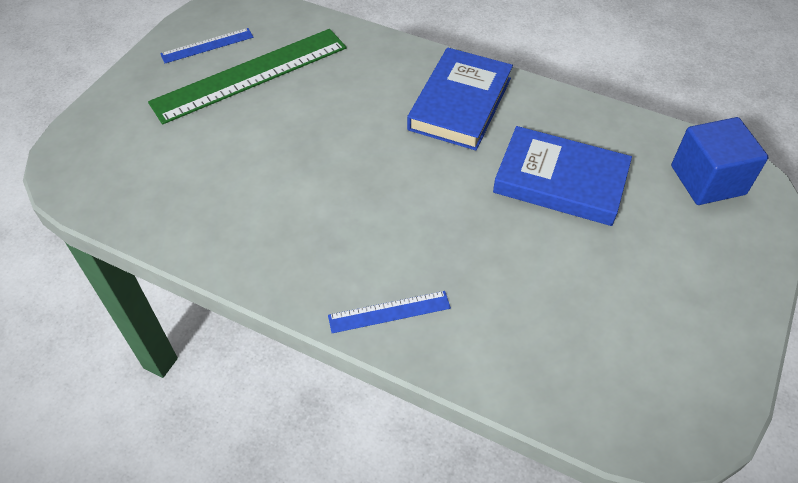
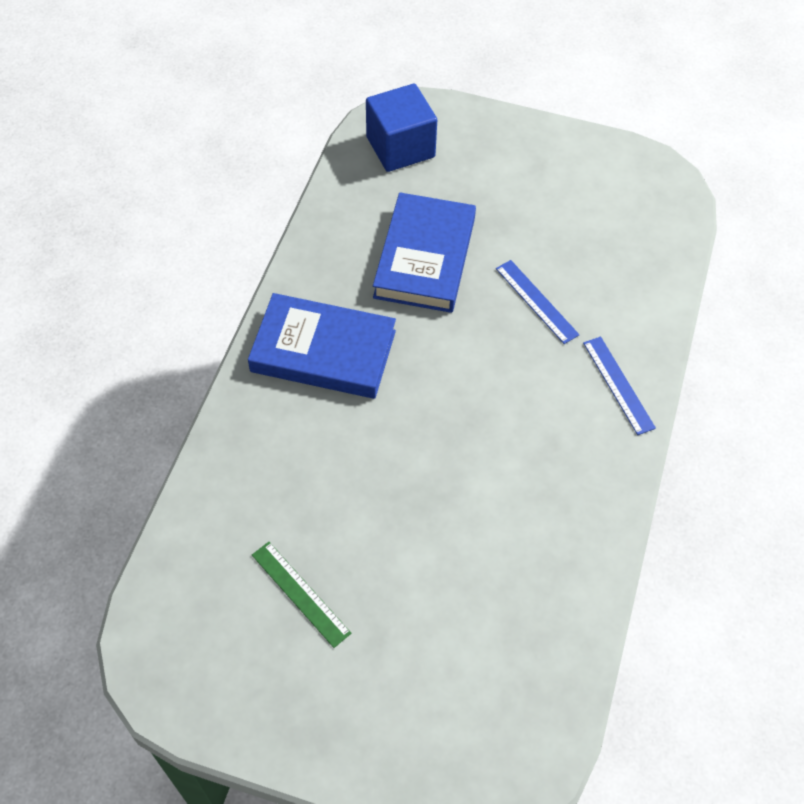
camera: 100 degrees left, 5 degrees up
(207, 45) = (244, 670): blue ruler -> blue ruler (536, 301)
(251, 75) = (300, 593): green ruler -> green ruler, size x0.47

